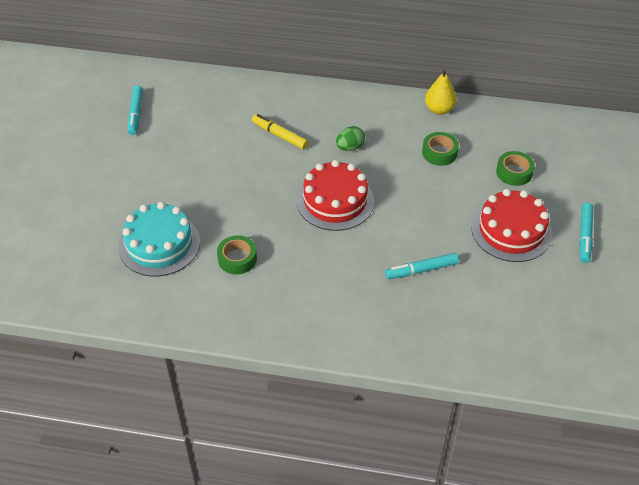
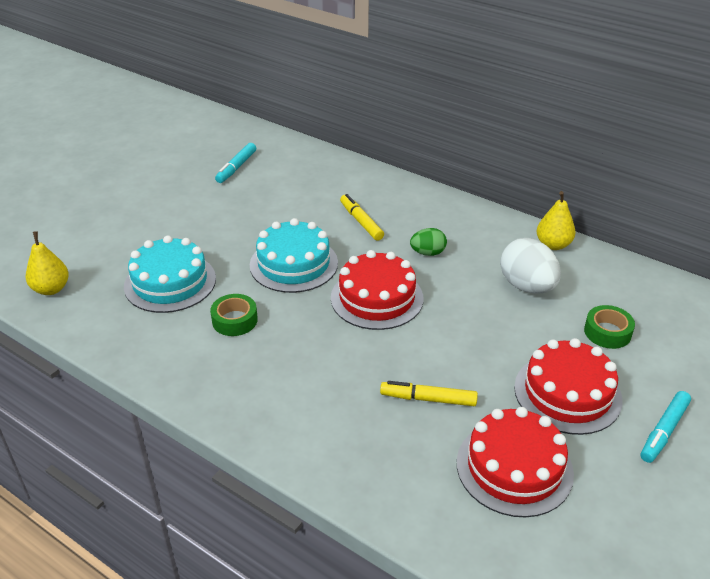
camera: 25 degrees right, 10 degrees down
(60, 286) = (51, 289): none -> yellow pear
(250, 193) = (293, 264): none -> turquoise cake
(421, 270) = (428, 399): turquoise marker -> yellow marker
(439, 153) = (527, 286): green tape -> white egg
(505, 298) = (514, 467): none -> red cake

